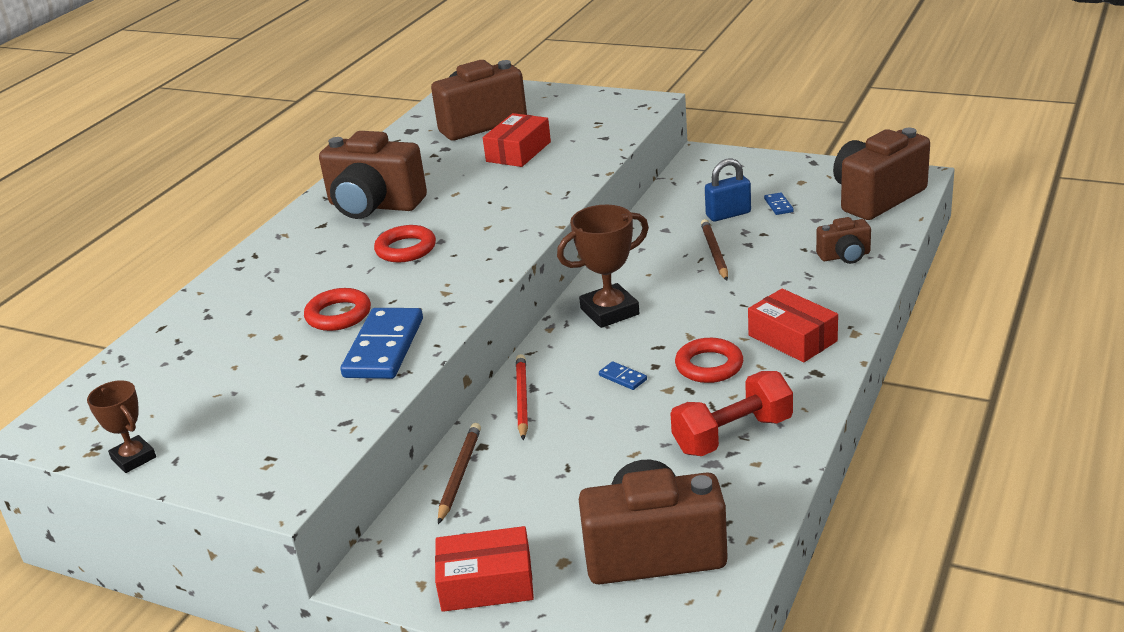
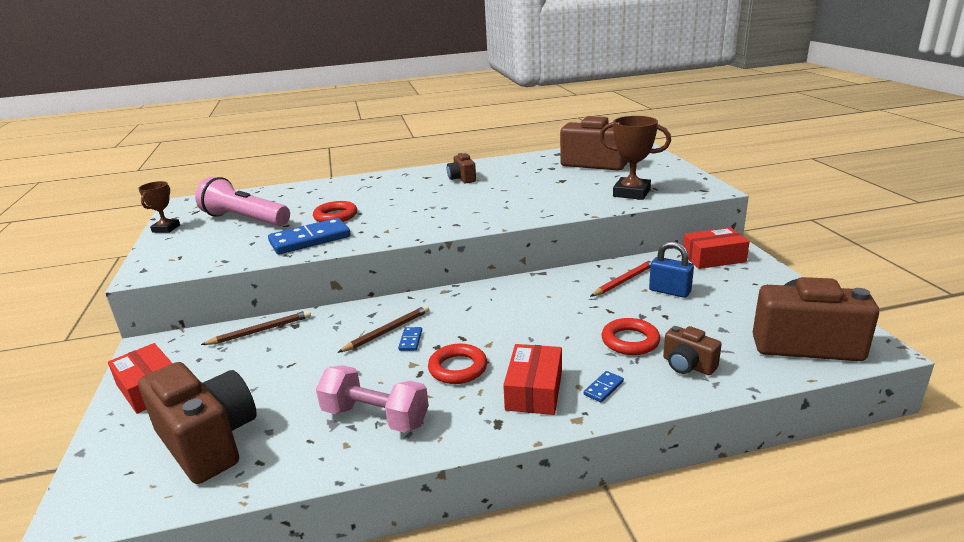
camera: 50 degrees right, 5 degrees down
(223, 384) = (245, 219): none -> pink flashlight
(374, 206) = (462, 179): brown camera -> brown camera, size x0.50
(406, 249) = (424, 203): red ring -> red ring (630, 341)
(518, 152) = (578, 184): red box -> red box (713, 258)
(522, 399) = (355, 316): red pencil -> red pencil (624, 280)
(609, 311) = (485, 302): brown trophy -> brown trophy (631, 193)
(714, 252) = (610, 308): brown pencil -> brown pencil (387, 331)
(733, 435) = (375, 417): red dumbbell -> pink dumbbell
(778, 205) = (715, 305): blue domino -> blue domino (603, 388)

